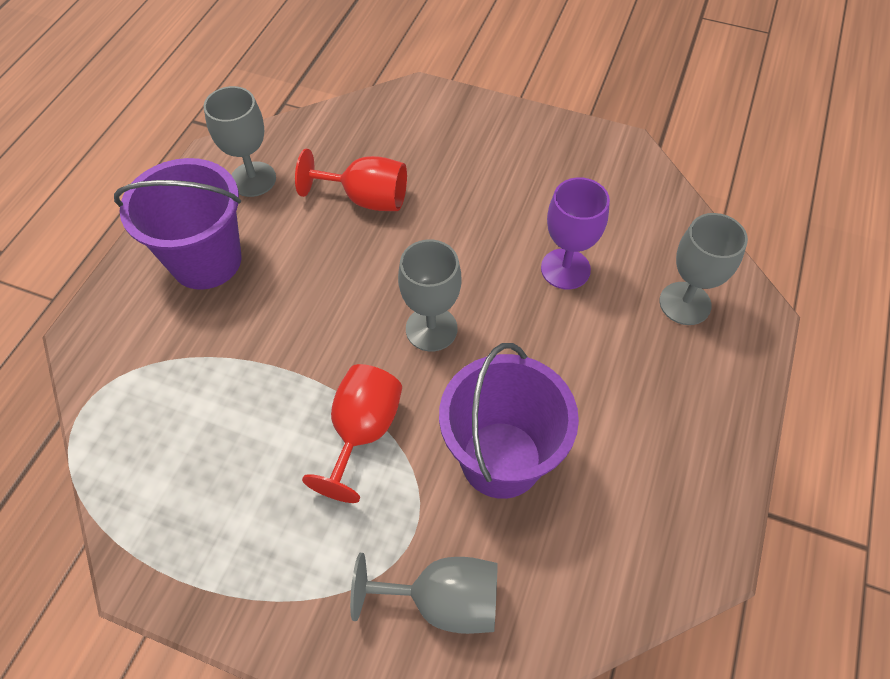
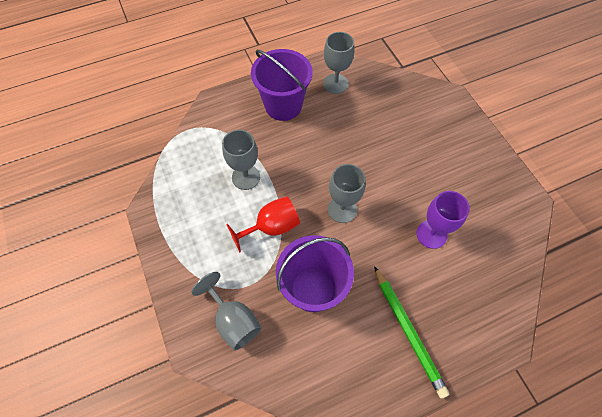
camera: 45 degrees right, 5 degrees up
(366, 199) = (374, 129): red goblet -> none
(658, 402) = (408, 332): none -> green pencil
(685, 303) = (473, 301): grey goblet -> grey goblet (246, 177)

